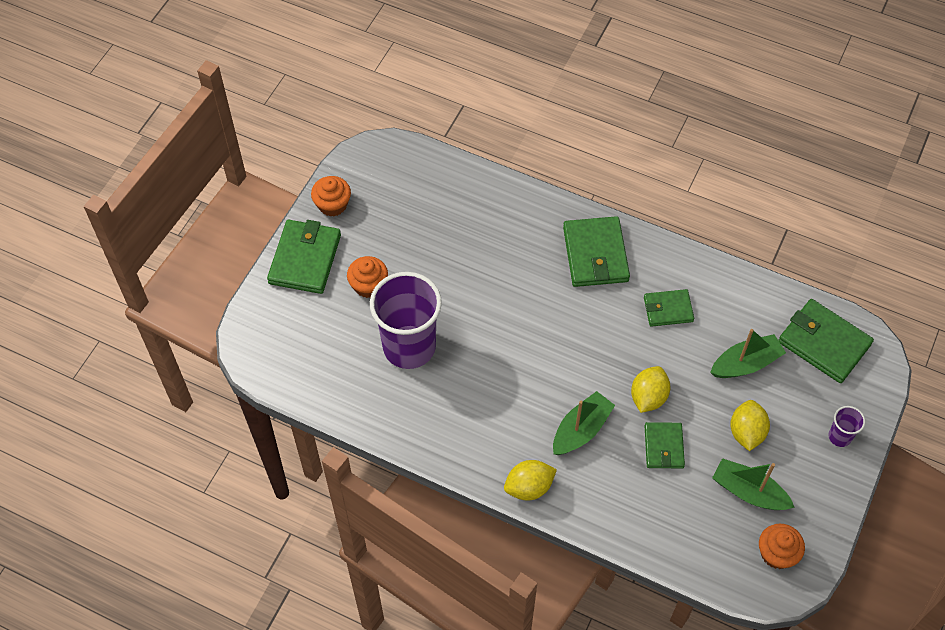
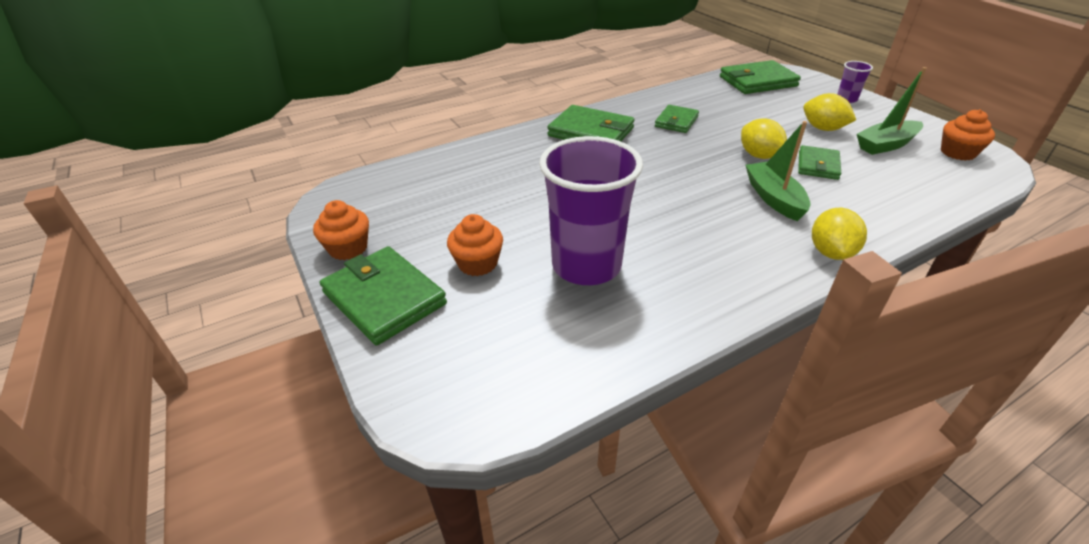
camera: 55 degrees left, 20 degrees down
(664, 447) = (818, 165): green wallet -> green wallet turned 75 degrees clockwise
(746, 363) = (754, 110): green boat -> none

